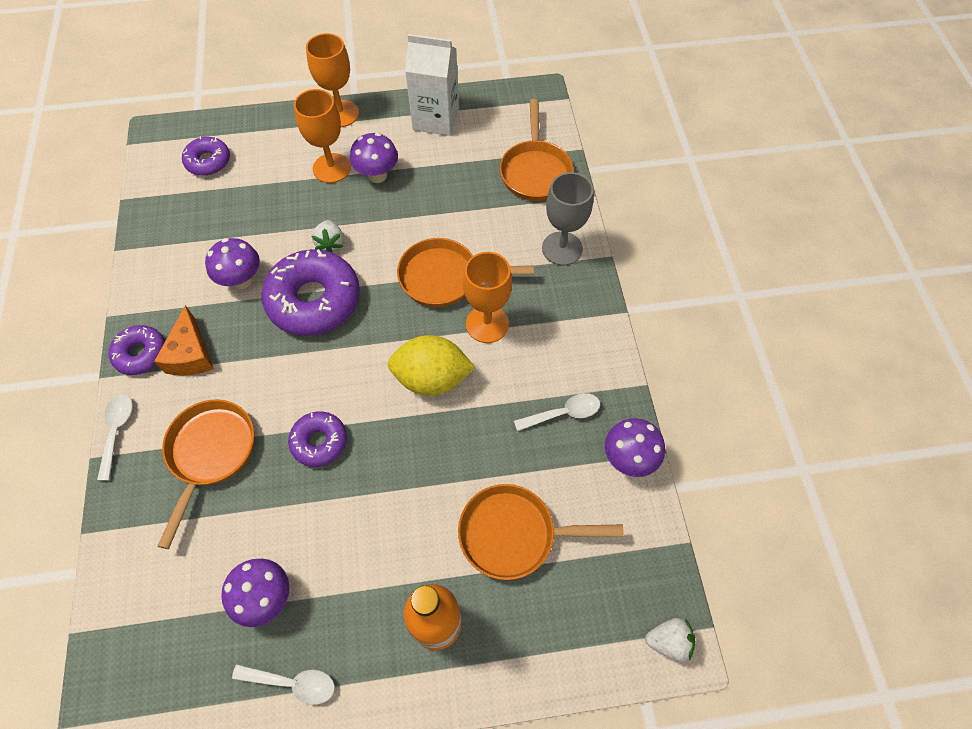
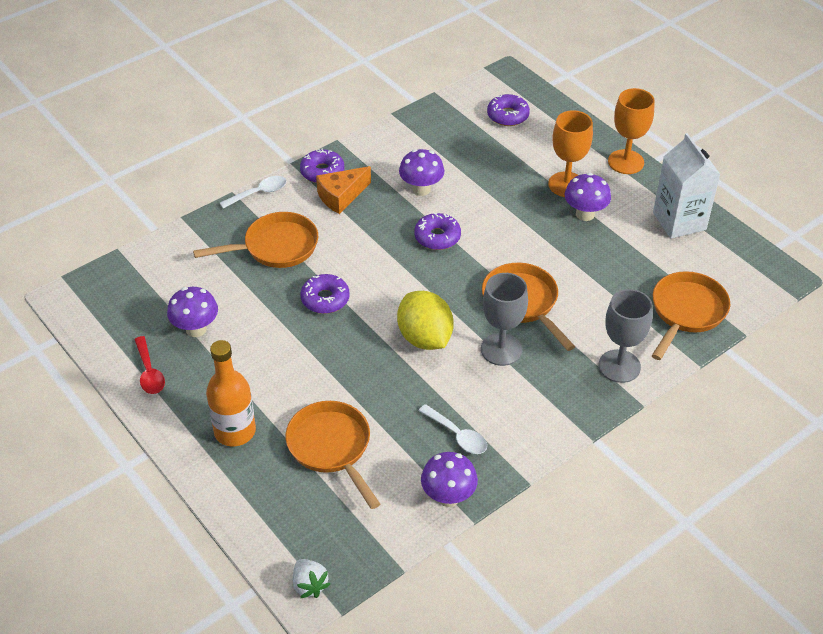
camera: 60 degrees right, 15 degrees down
(293, 683) = (149, 372): white spoon -> red spoon
(314, 300) = (437, 237): purple donut -> purple donut, size x0.55
(330, 243) = (495, 220): white strawberry -> none
(487, 324) = (501, 349): orange goblet -> grey goblet
(535, 171) = (686, 312): orange pan -> orange pan turned 150 degrees clockwise

